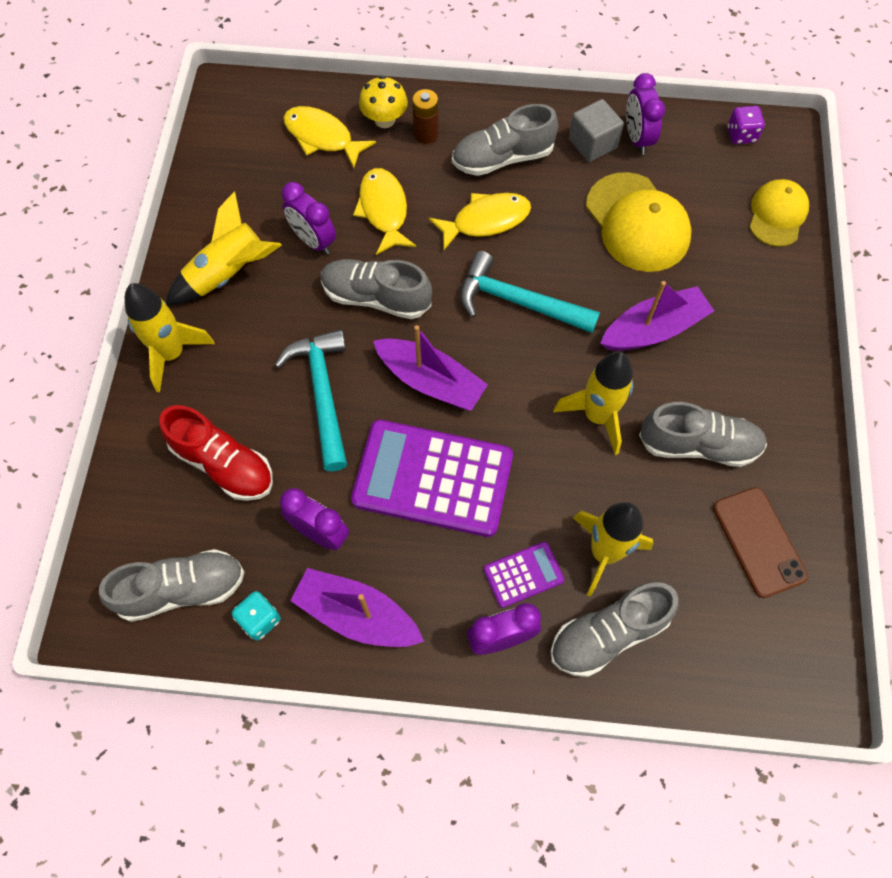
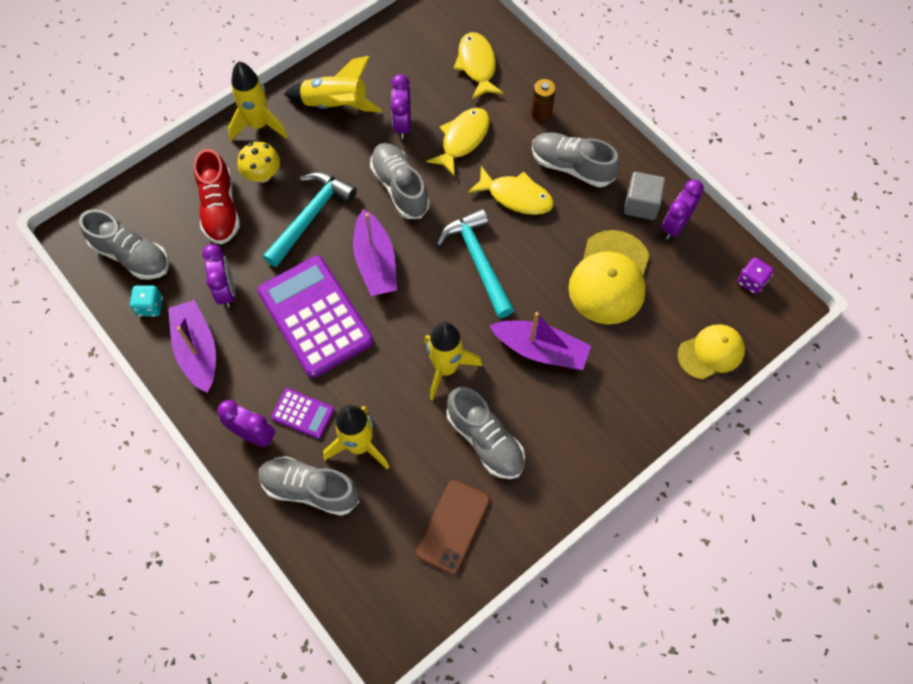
camera: 45 degrees right, 0 degrees up
(384, 120) = (526, 84): yellow mushroom -> yellow mushroom (262, 174)

